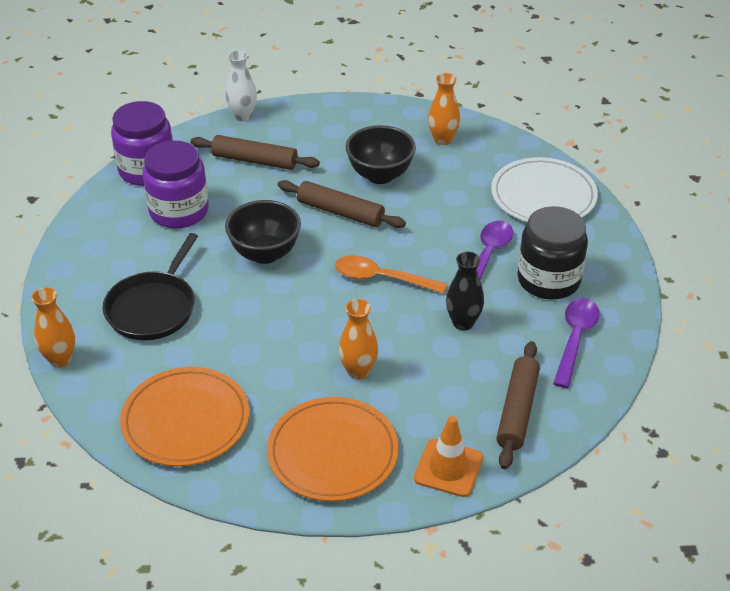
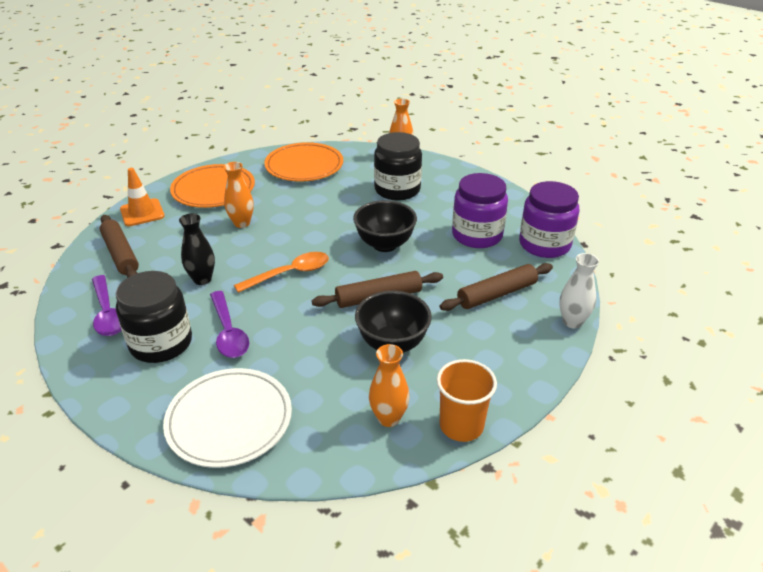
camera: 135 degrees right, 5 degrees down
(153, 308) = (397, 190): black pan -> black jar
(406, 113) = (461, 425): none -> orange cup

